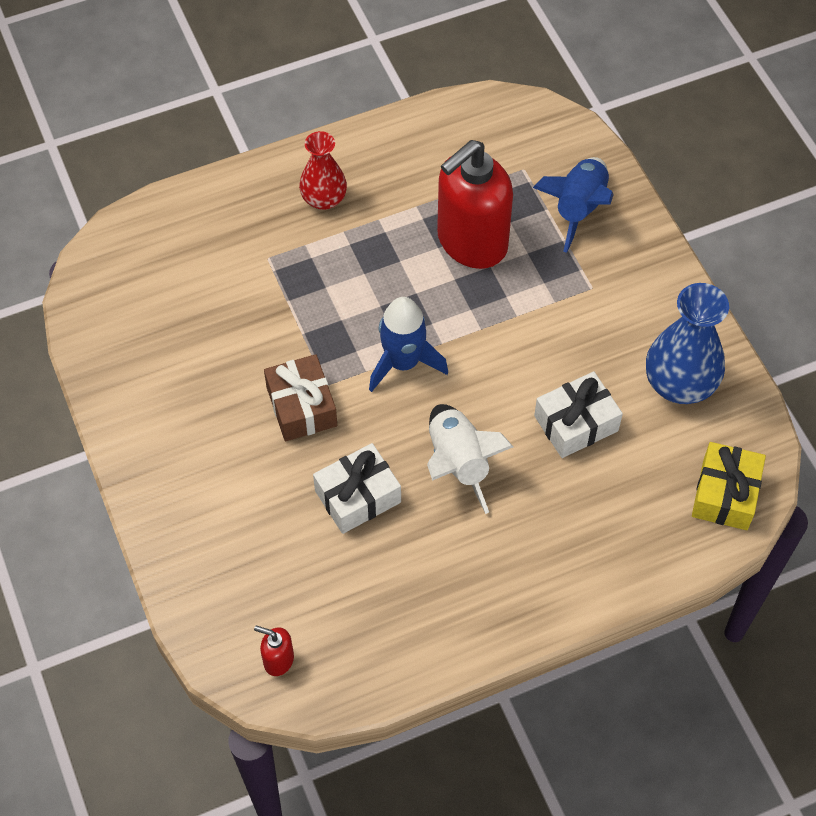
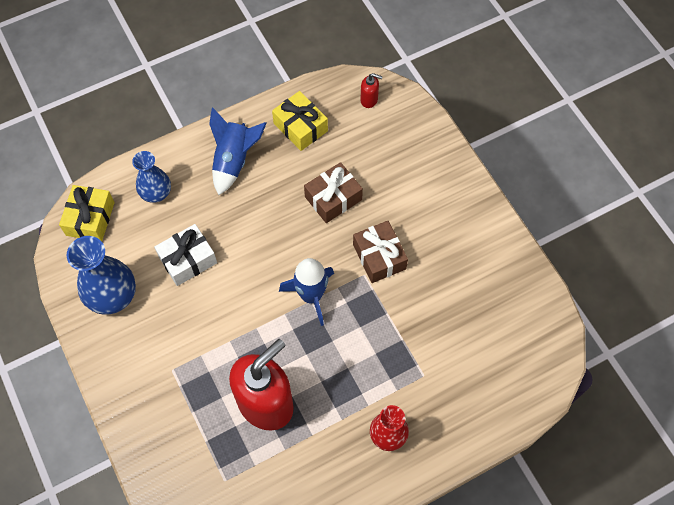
camera: 175 degrees right, 5 degrees up
(358, 496) = (333, 198): white gift -> brown gift
(398, 619) = (300, 127): none -> yellow gift
(458, 463) = (268, 226): white rocket -> none
(578, 208) = (179, 443): blue rocket -> blue rocket (234, 160)
(628, 526) = (156, 193): none -> blue vase

